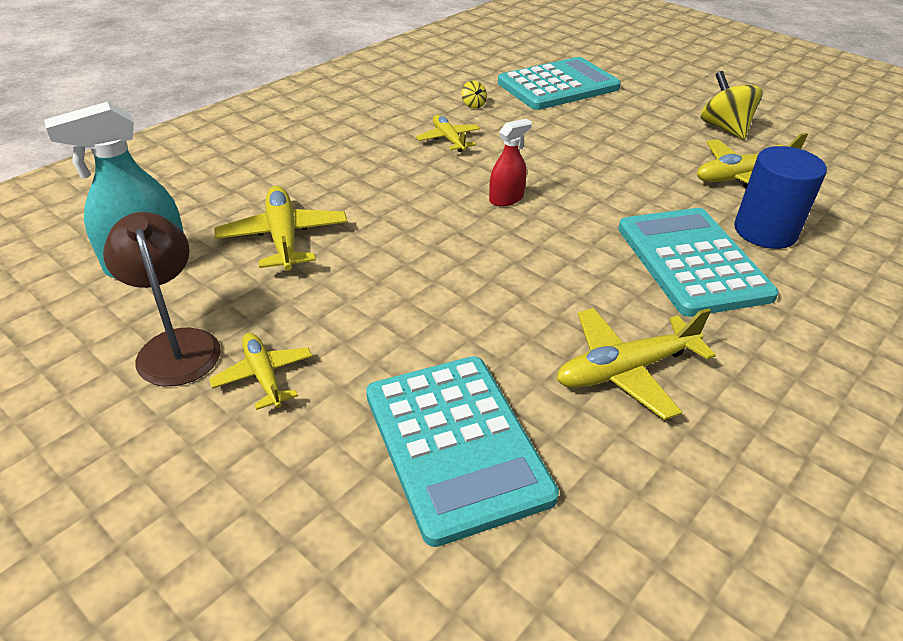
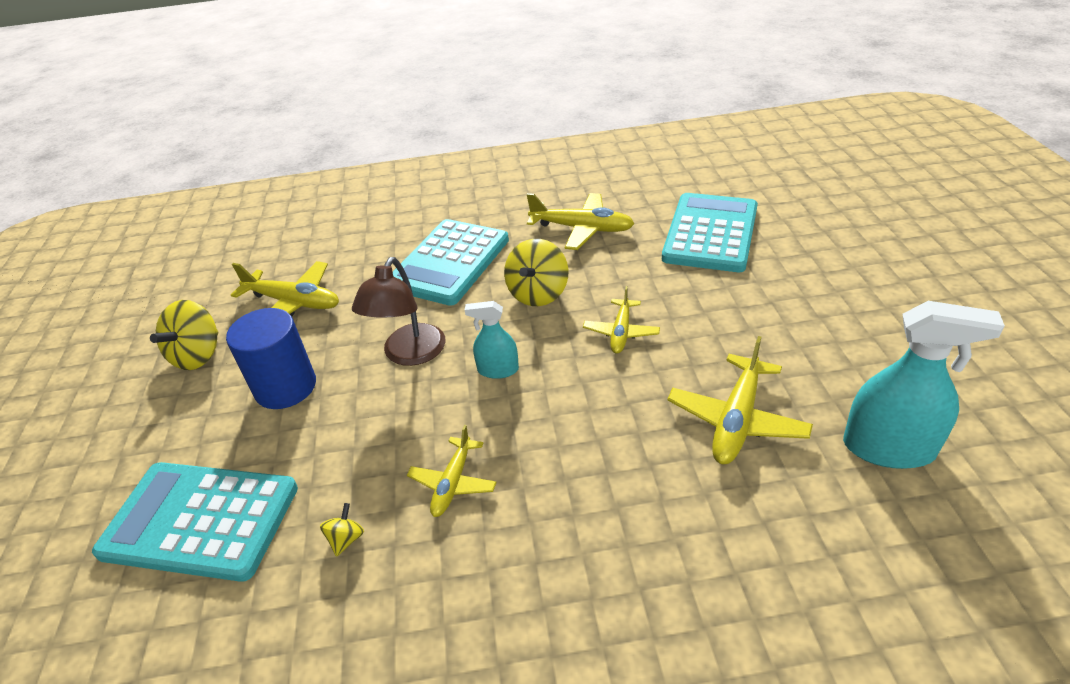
camera: 135 degrees left, 0 degrees up
(176, 345) = (869, 352): brown lamp -> brown lamp (409, 354)
(263, 376) = (807, 306): yellow plane -> yellow plane (621, 332)
(506, 199) = (498, 370): red spray bottle -> turquoise spray bottle
(560, 268) = (538, 294): none -> yellow spinning top
(765, 231) = (368, 260): blue cylinder -> blue cylinder (285, 387)

